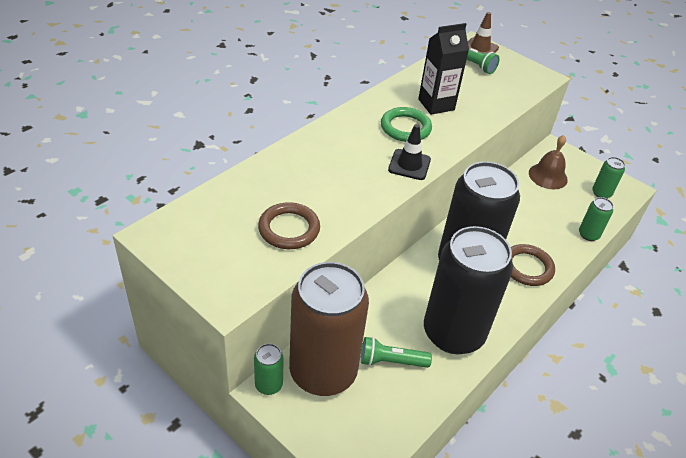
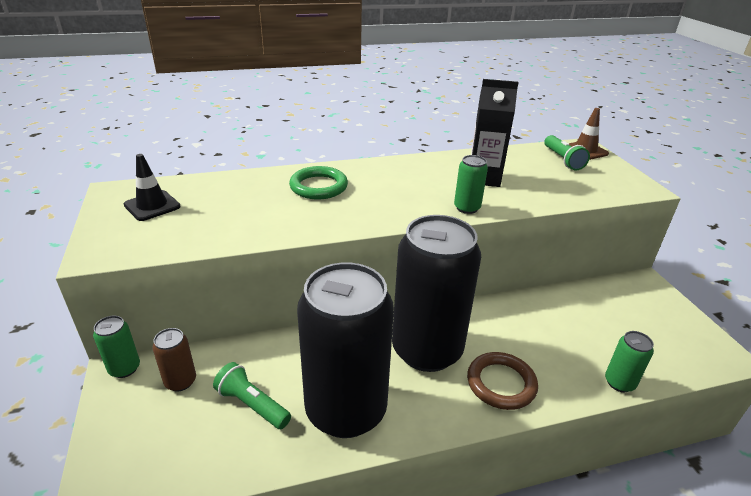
camera: 35 degrees right, 10 degrees down
(289, 229) = (219, 223): brown ring -> none
(323, 372) = (180, 381): brown can -> brown can, size x0.40
(405, 128) = (429, 186): green ring -> green ring (318, 186)
(409, 165) = (397, 213): black traffic cone -> black traffic cone (152, 206)
(548, 176) = (612, 304): brown bell -> none
(601, 193) = (676, 346): green can -> green can (467, 208)

